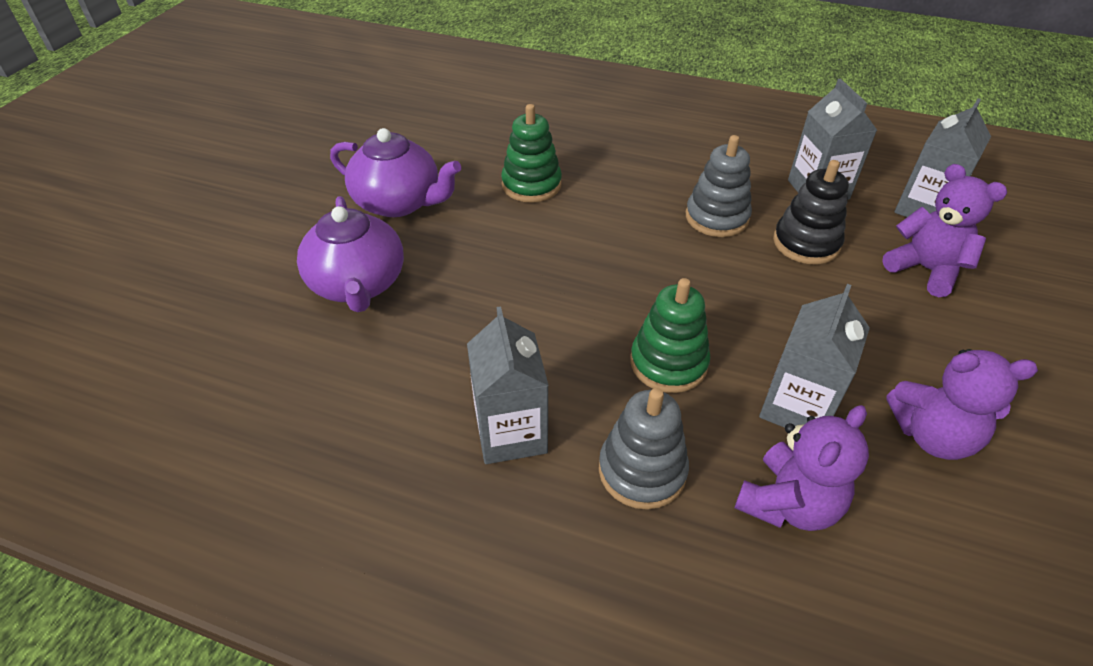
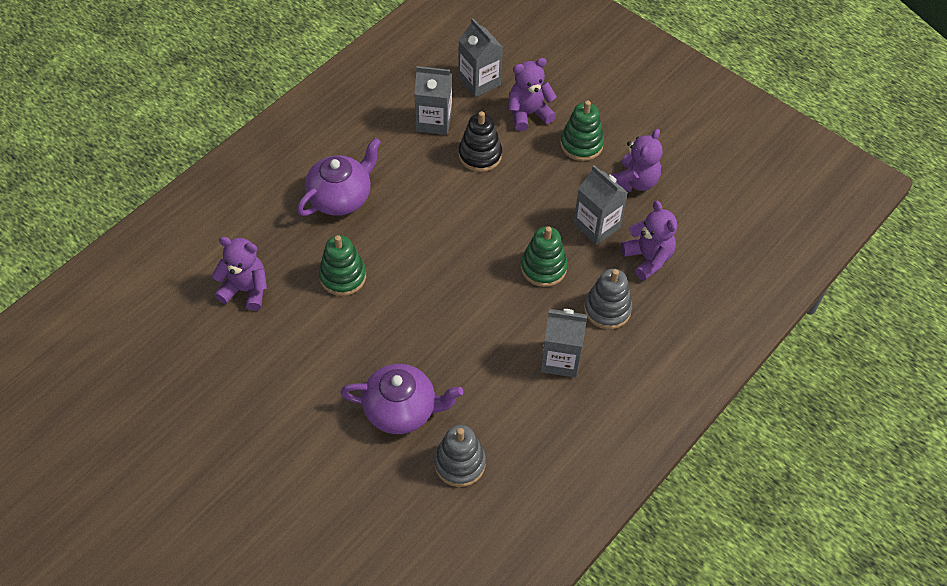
camera: 70 degrees left, 10 degrees up
(399, 203) = (320, 365): purple teapot -> purple teapot (341, 197)
(474, 128) = (245, 290): none -> purple teddy bear
(716, 217) = (433, 187): grey stacking toy -> grey stacking toy (459, 463)
(934, 343) = (581, 144): none -> green stacking toy

